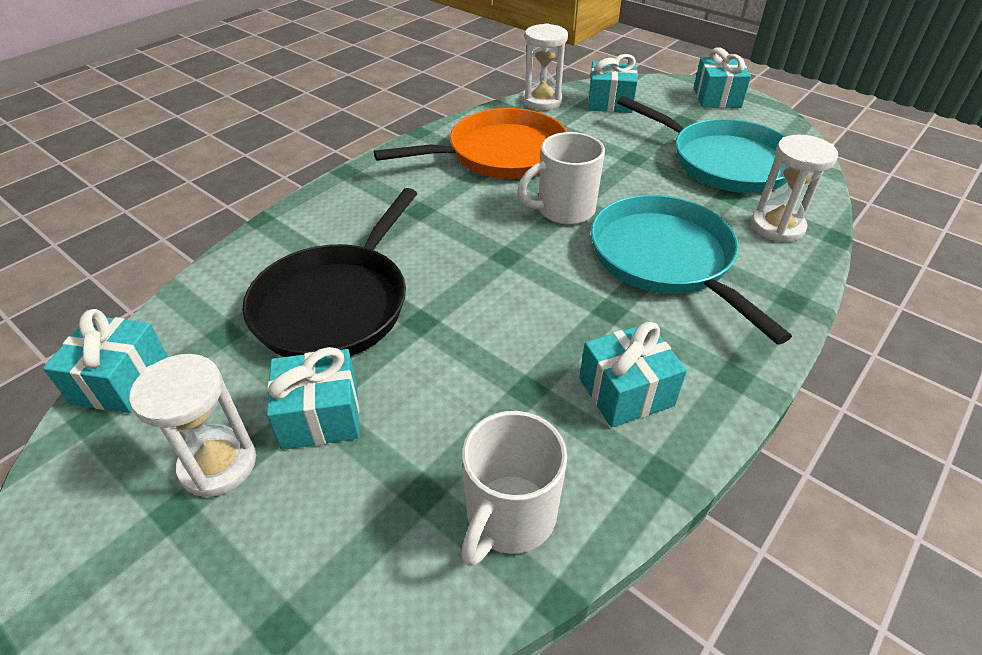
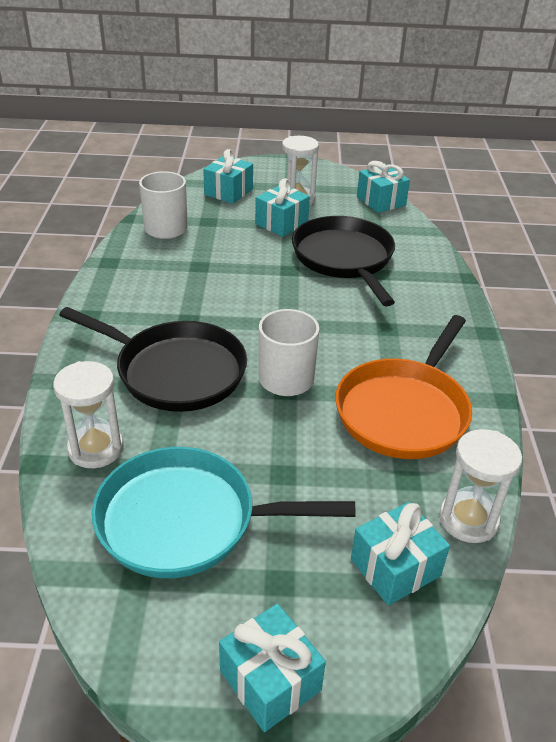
camera: 140 degrees right, 5 degrees down
(626, 392) = (147, 284): turquoise gift -> turquoise gift (228, 192)
(665, 259) = (176, 371): turquoise pan -> black pan

